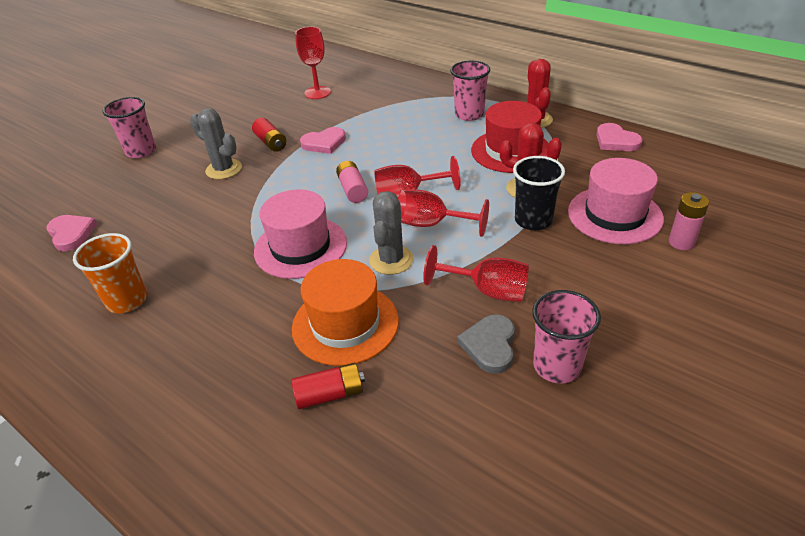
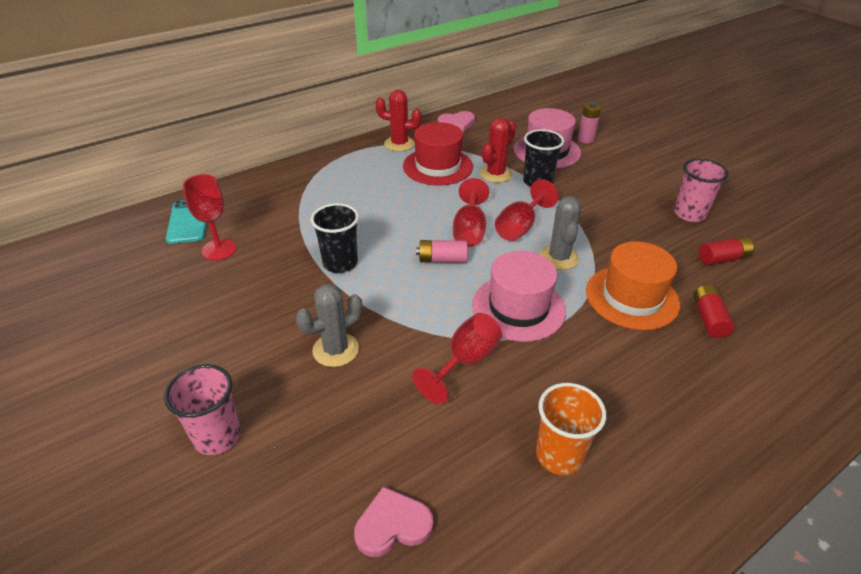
camera: 75 degrees left, 0 degrees up
(271, 143) = (305, 303): red battery -> red battery (722, 258)
(324, 143) = (340, 263): pink heart -> black cup
(345, 71) = (188, 221): none -> turquoise phone
(391, 260) = (559, 258): grey cactus -> grey cactus turned 60 degrees clockwise
(469, 114) = (362, 170): pink cup -> none
(487, 291) = (611, 221): red goblet -> red goblet (465, 361)
(490, 345) = (667, 234): grey heart -> none

